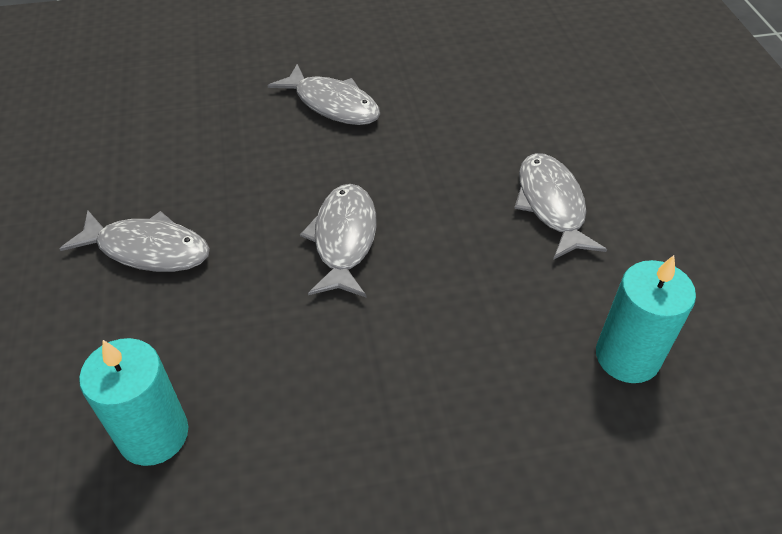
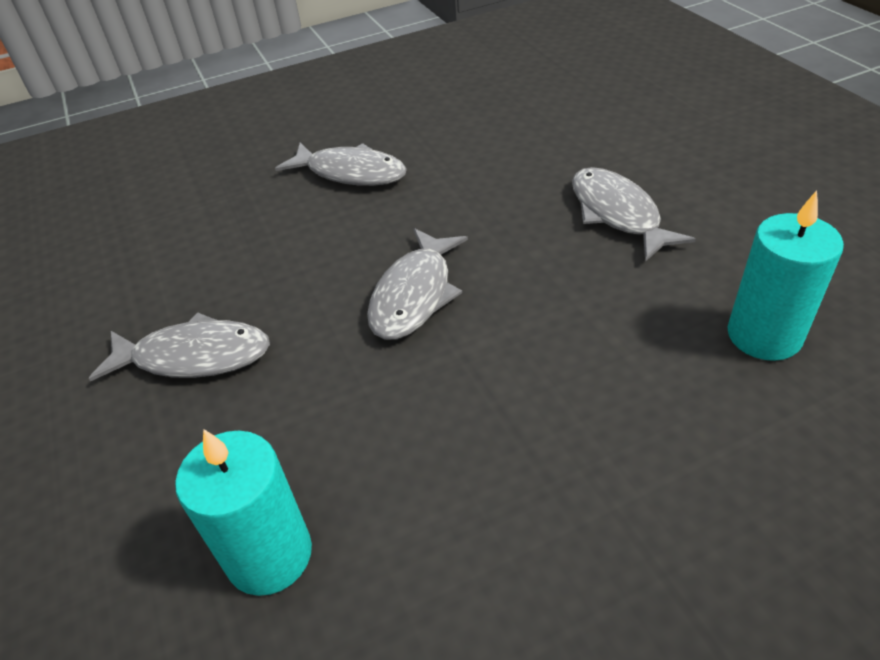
camera: 10 degrees left, 5 degrees down
(344, 239) = (414, 295): grey fish -> grey fish turned 150 degrees counterclockwise

